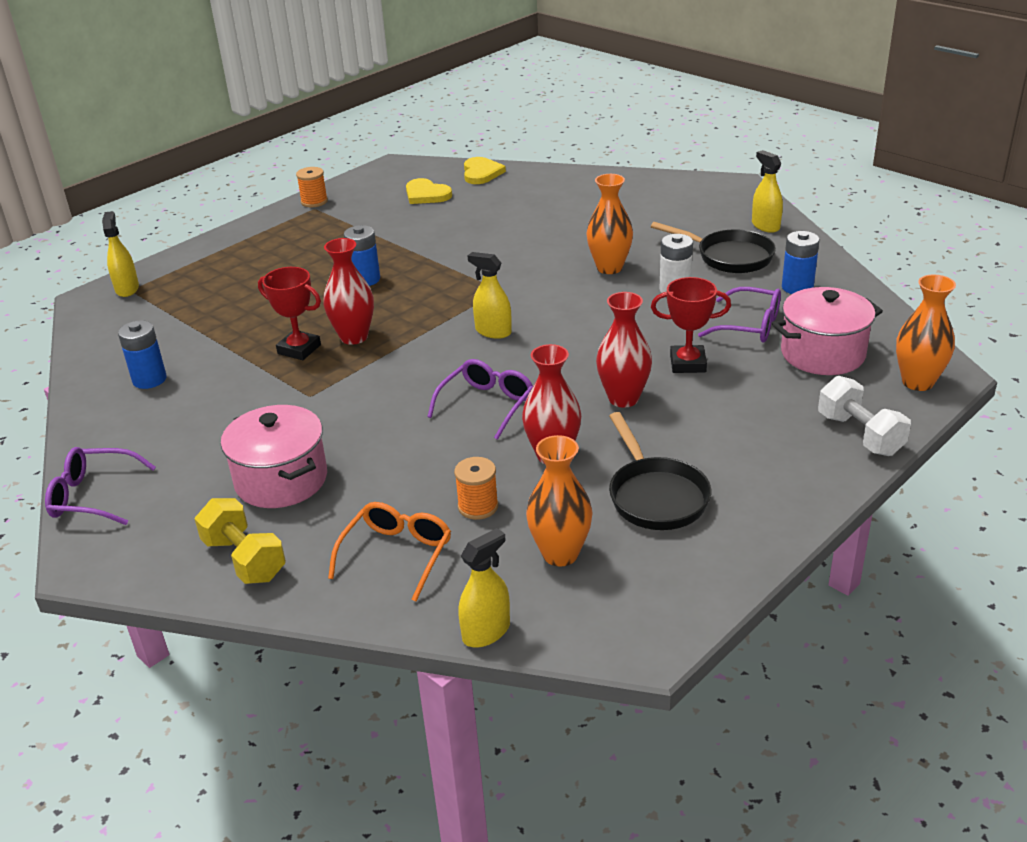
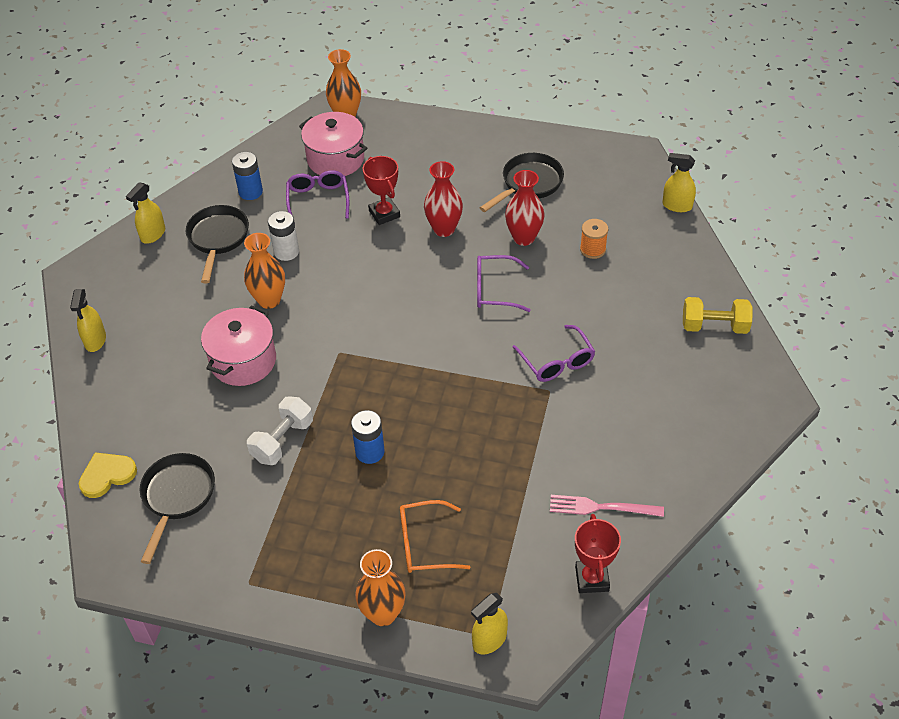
camera: 120 degrees left, 15 degrees up
(93, 496) = (733, 441): purple glasses -> purple glasses (557, 362)
(149, 379) = (601, 507): blue battery -> pink fork
(244, 559) = (714, 326): yellow dumbbell -> yellow dumbbell turned 75 degrees clockwise
(281, 480) = (641, 351): pink pot -> pink pot (243, 361)
(299, 349) = (499, 433): red trophy -> red trophy (592, 579)
(314, 201) = (232, 593): orange spool -> none
(354, 337) = (461, 408): red vase -> none
(397, 554) = (656, 264): orange glasses -> orange glasses (424, 544)
(426, 194) = (177, 497): yellow heart -> black pan
(493, 331) = (403, 328): yellow spray bottle -> yellow spray bottle (95, 340)
(560, 554) = (603, 202): orange vase -> orange vase (383, 614)
(860, 434) = (416, 125): white dumbbell -> white dumbbell (282, 441)

